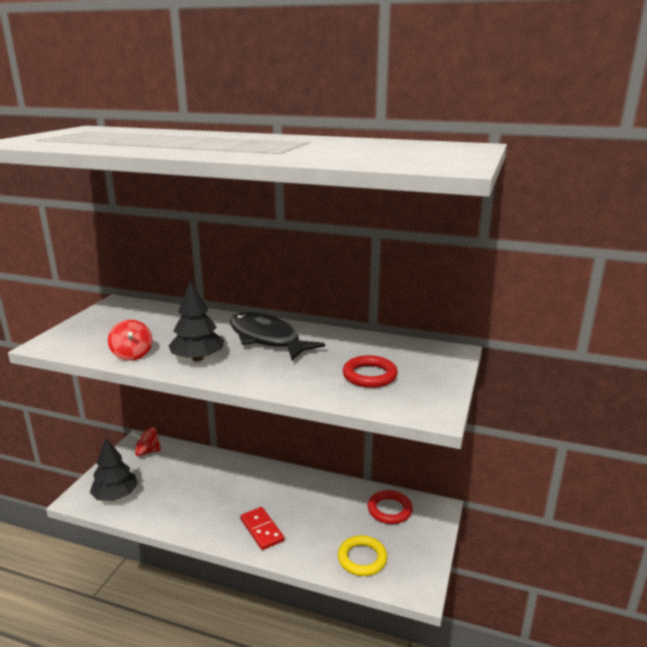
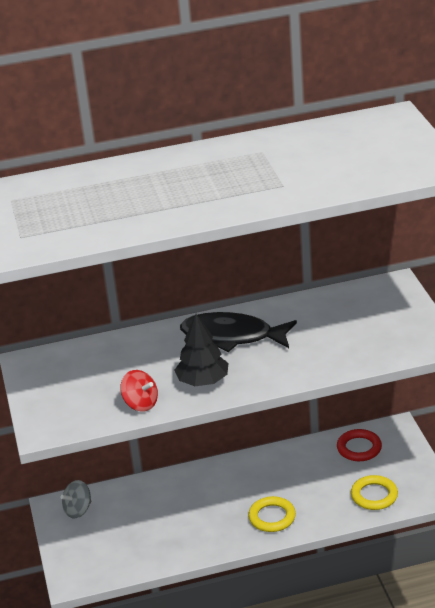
camera: 30 degrees left, 10 degrees up
(115, 495) = (104, 560): black tree -> none
(147, 452) = (78, 510): red spinning top -> grey spinning top
(261, 530) = (272, 517): red domino -> yellow ring
(369, 375) = (358, 334): red ring -> none

